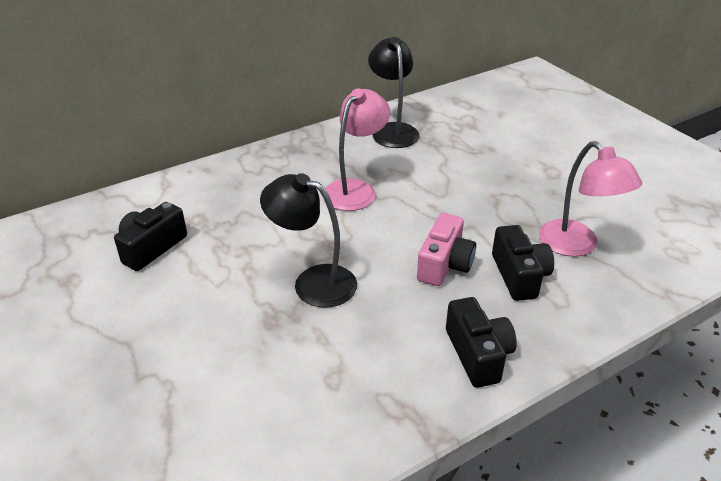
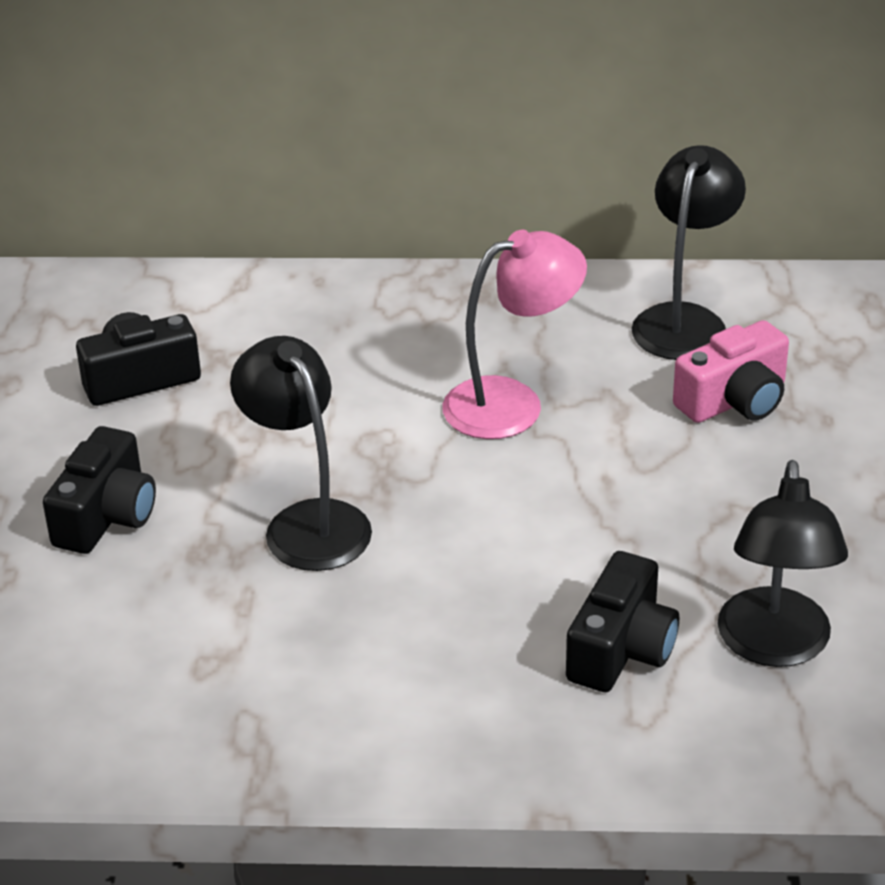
camera: 35 degrees right, 0 degrees up
(444, 264) = (523, 580): pink camera -> pink camera (734, 400)
(478, 354) = (431, 727): black camera -> black camera (107, 516)
(576, 246) = (774, 646): pink lamp -> black lamp

